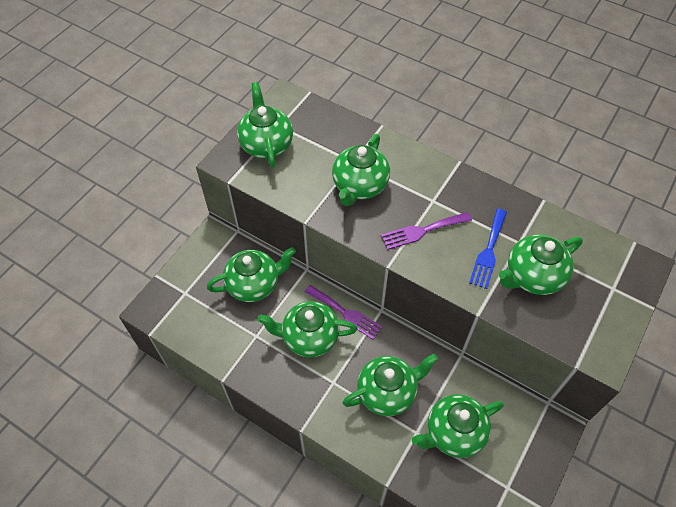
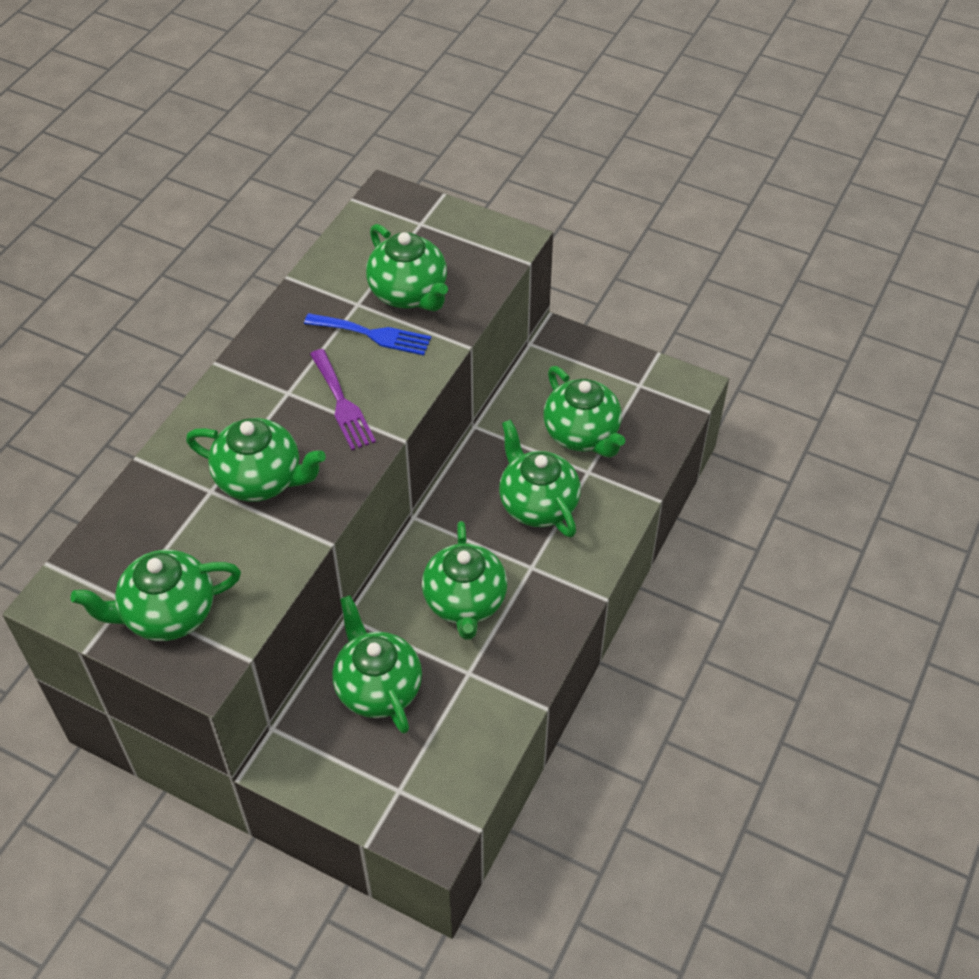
camera: 95 degrees left, 5 degrees down
(345, 313) = (421, 560): purple fork -> none

